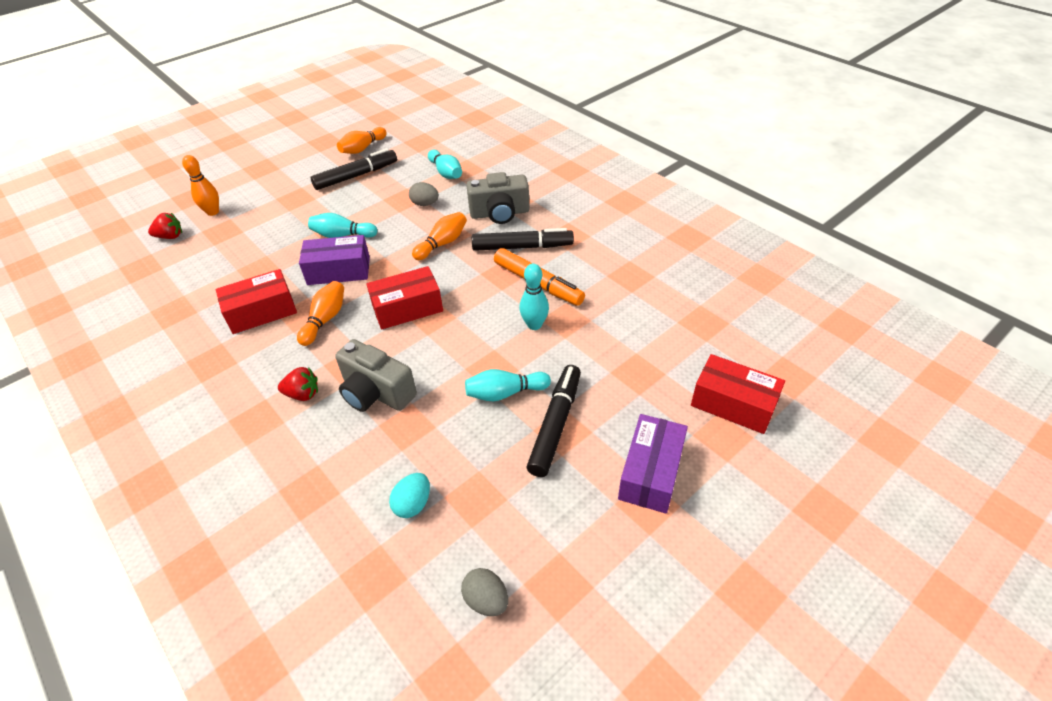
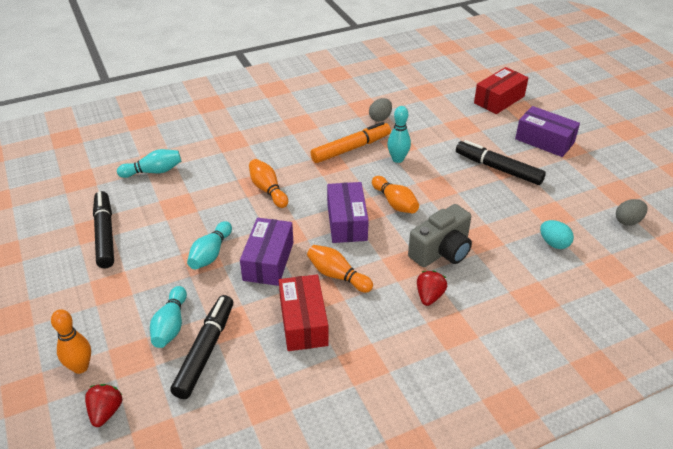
camera: 75 degrees left, 5 degrees down
(362, 148) = (50, 224): orange bowling pin -> orange bowling pin (395, 203)
(407, 308) = (346, 222): red box -> purple box
(425, 204) = (197, 192): grey egg -> grey egg (380, 118)
(499, 213) = (245, 151): grey camera -> none
(505, 393) = (463, 185): turquoise bowling pin -> turquoise bowling pin (171, 325)
(522, 247) = (301, 148): black marker -> black marker (205, 351)

